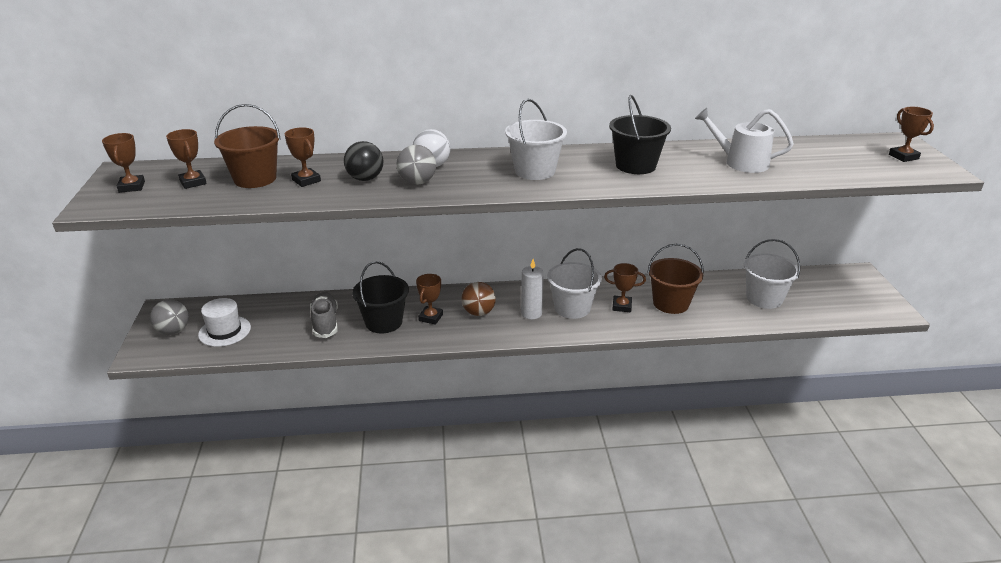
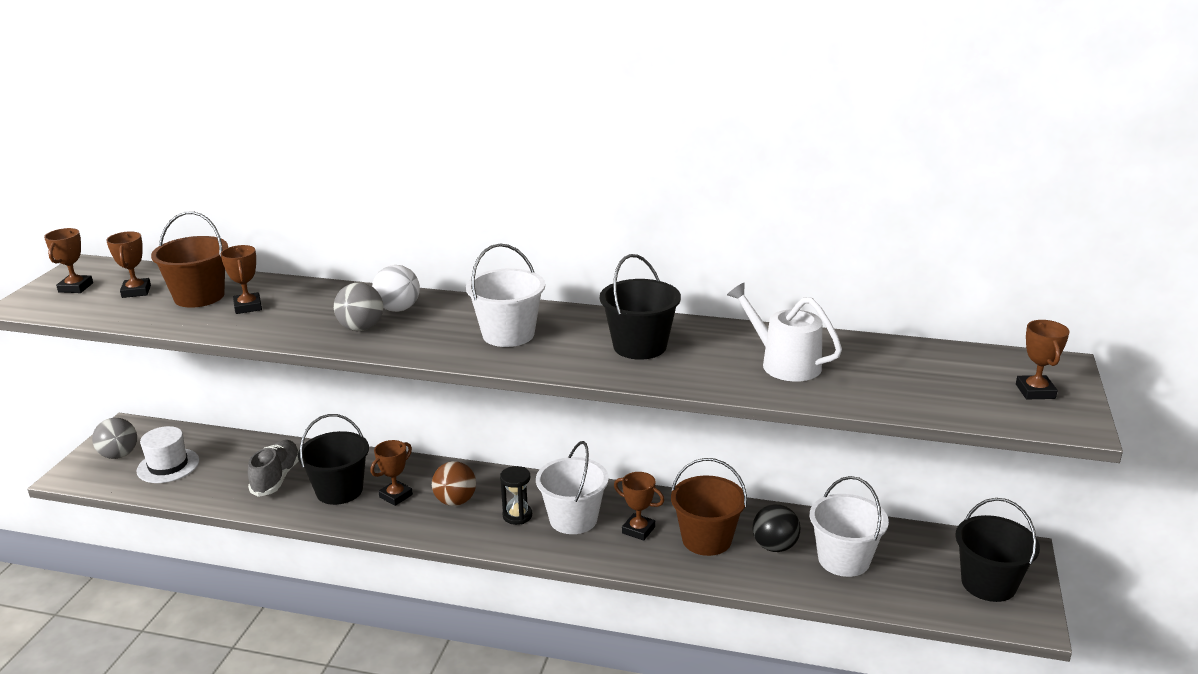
camera: 20 degrees right, 5 degrees down
(365, 179) = (310, 314): black ball -> black ball (774, 546)
(531, 313) = (517, 515): white candle -> black hourglass
(857, 295) = (988, 584): none -> black bucket

